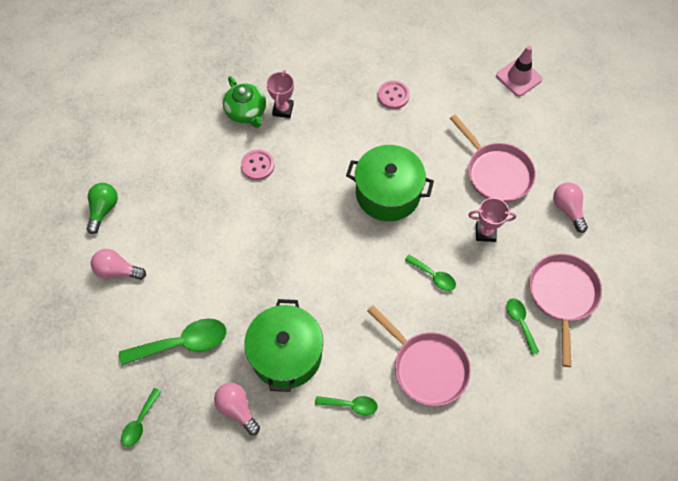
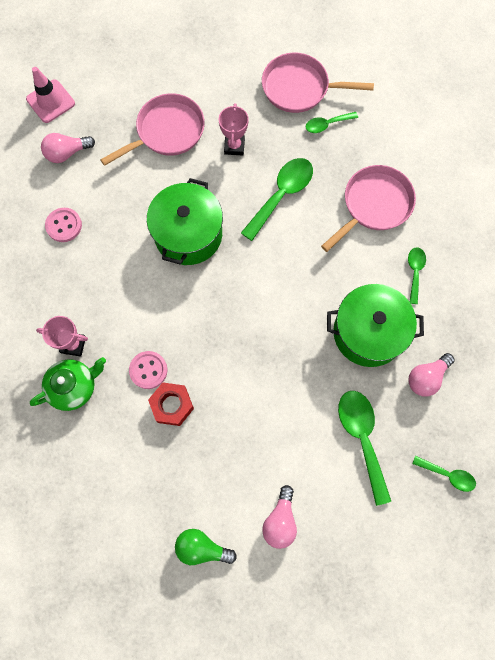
camera: 90 degrees left, 10 degrees up
(225, 185) = (172, 405): none -> red nut
(433, 276) = (281, 195): green spoon -> green spoon, size x1.79
(567, 209) = (210, 74): pink light bulb -> pink light bulb (67, 153)

